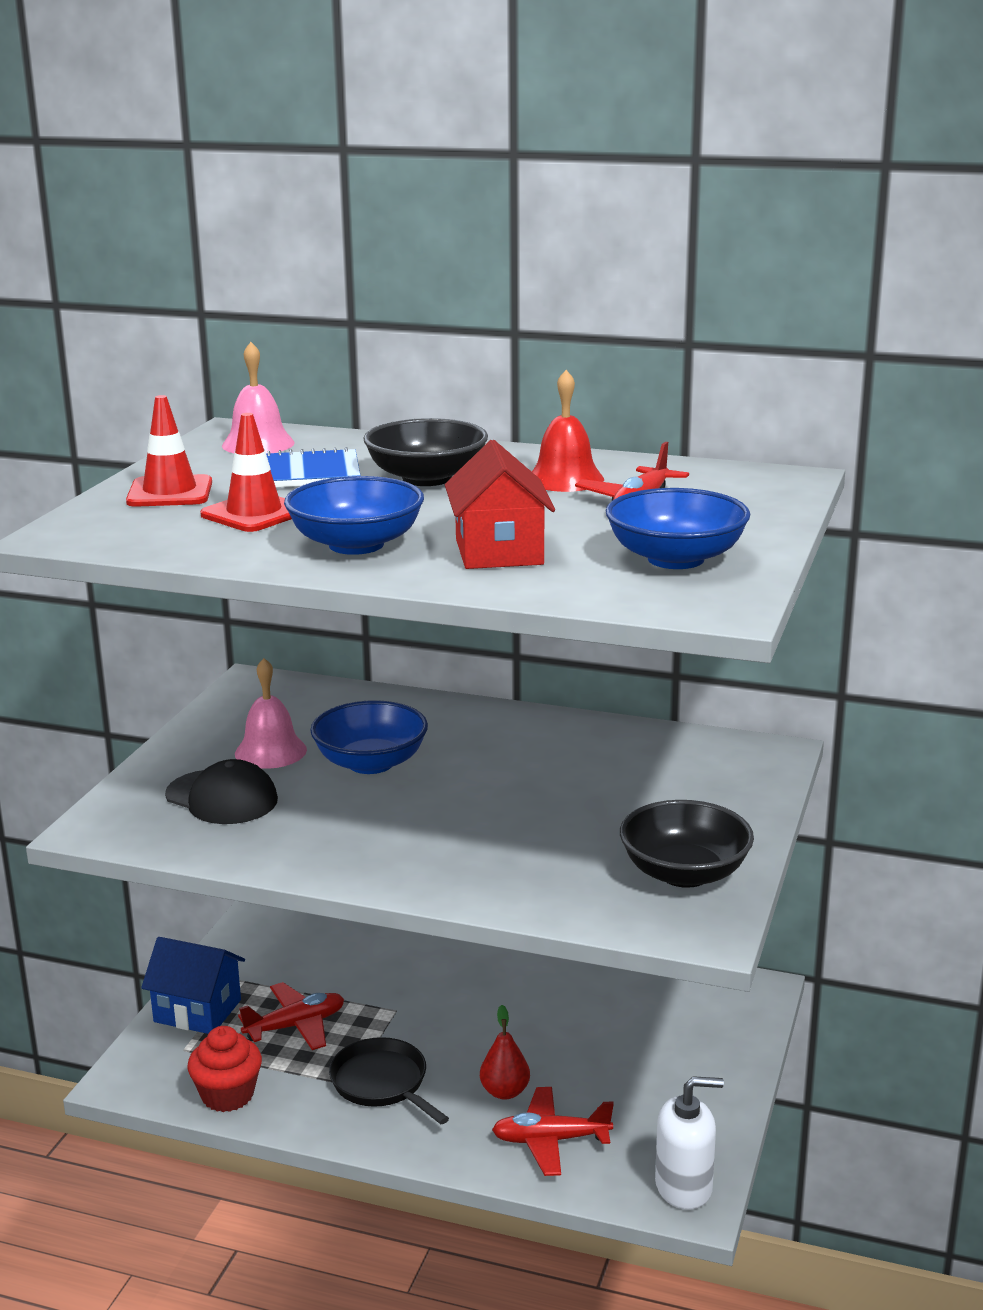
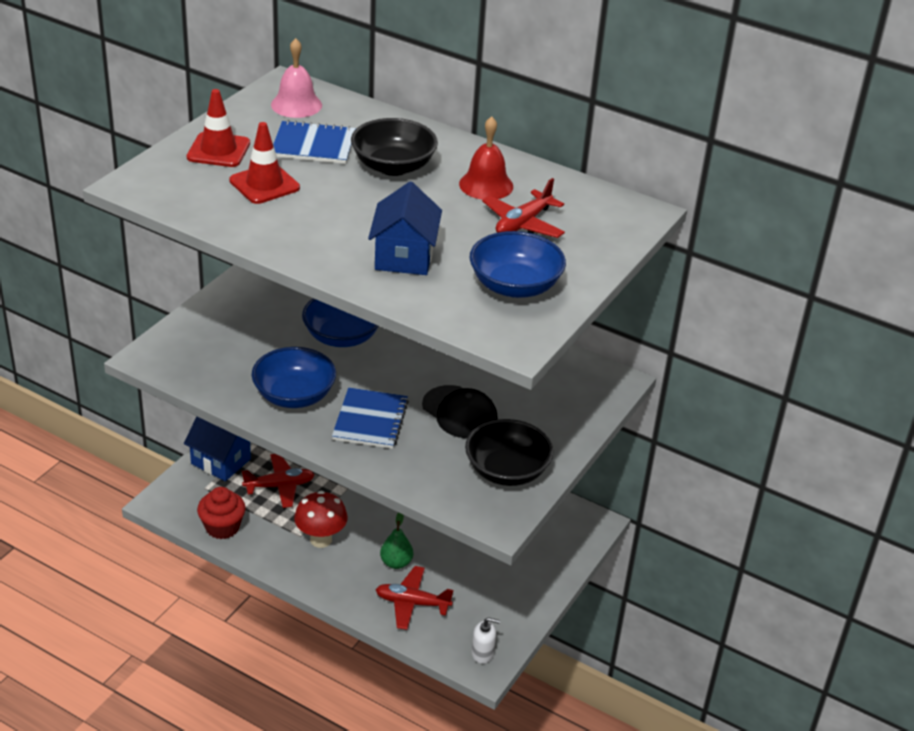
camera: 10 degrees right, 15 degrees up
(222, 798) = (236, 347): black cap -> black cap (460, 412)
(270, 751) = (280, 313): pink bell -> none
(356, 545) = (316, 231): blue bowl -> blue bowl (294, 395)
(382, 1083) = (321, 539): black pan -> red mushroom
(457, 848) = (370, 420): none -> blue notebook
(499, 552) = (404, 256): red house -> blue house
(505, 1092) = (396, 563): red pear -> green pear
(684, 1187) = (483, 653): white soap dispenser -> white soap dispenser, size x0.62

